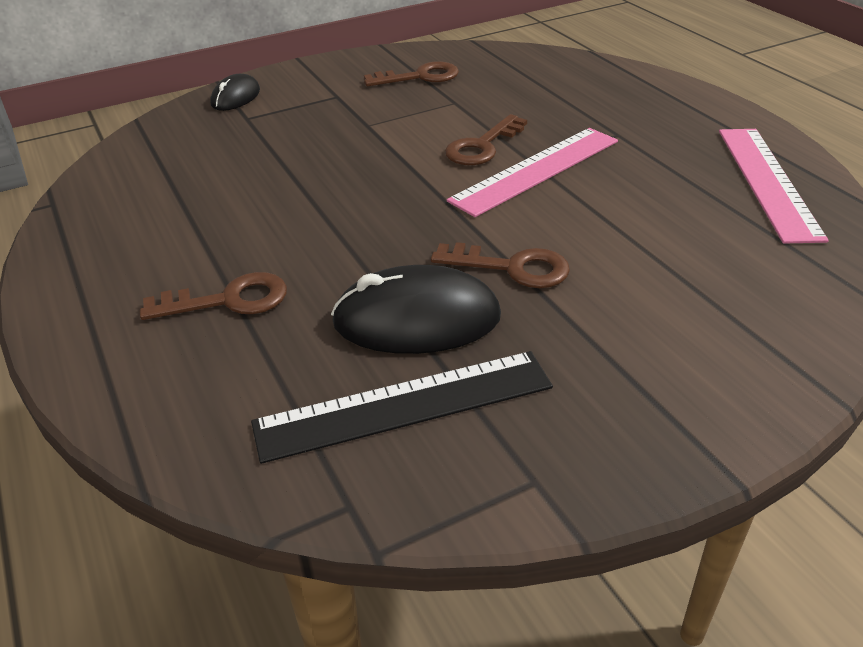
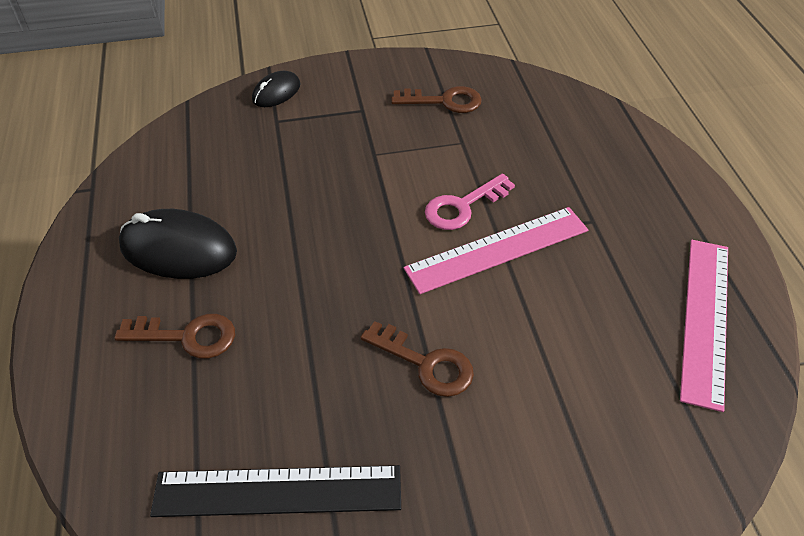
camera: 15 degrees right, 10 degrees up
(416, 320) = (324, 401): black mouse -> black mouse (178, 249)
(482, 146) = (463, 206): brown key -> pink key

